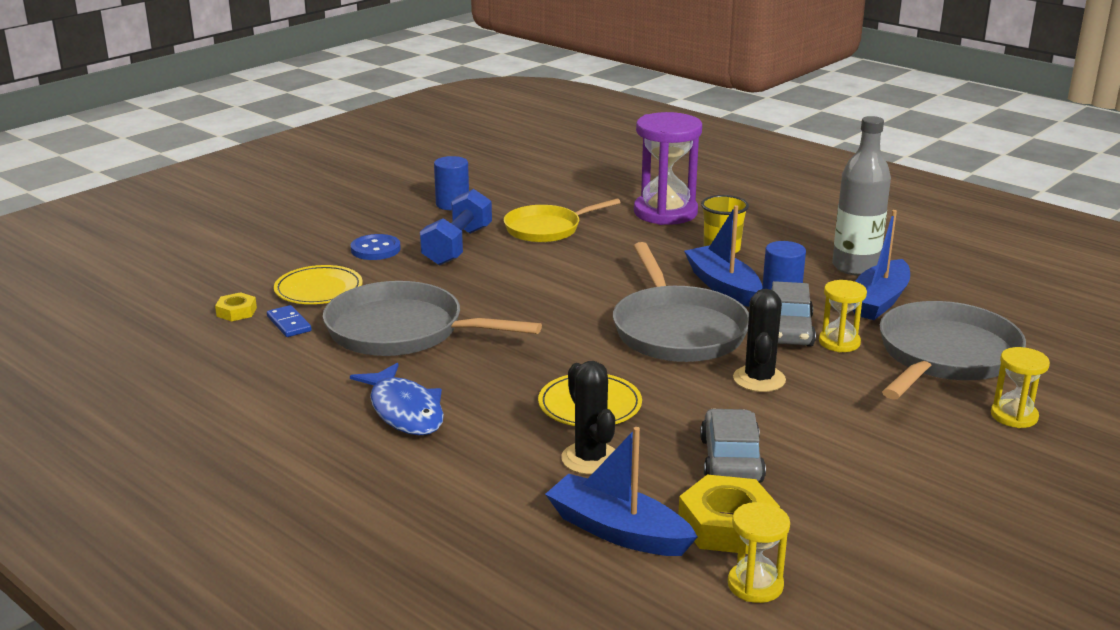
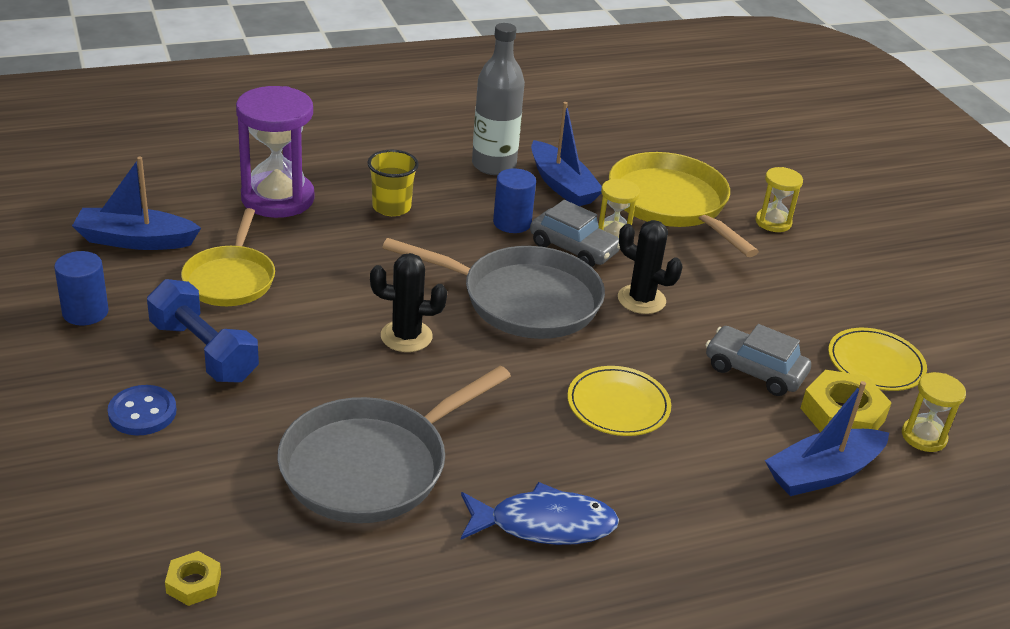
camera: 65 degrees left, 10 degrees up
(289, 324) = (271, 547): blue domino -> none
(318, 289) = (203, 494): yellow plate -> yellow plate (875, 363)
(590, 459) = (707, 442): black cactus -> black cactus (406, 336)
(723, 286) = (464, 240): blue boat -> blue boat (135, 240)
(945, 356) = (671, 204): grey pan -> yellow pan

